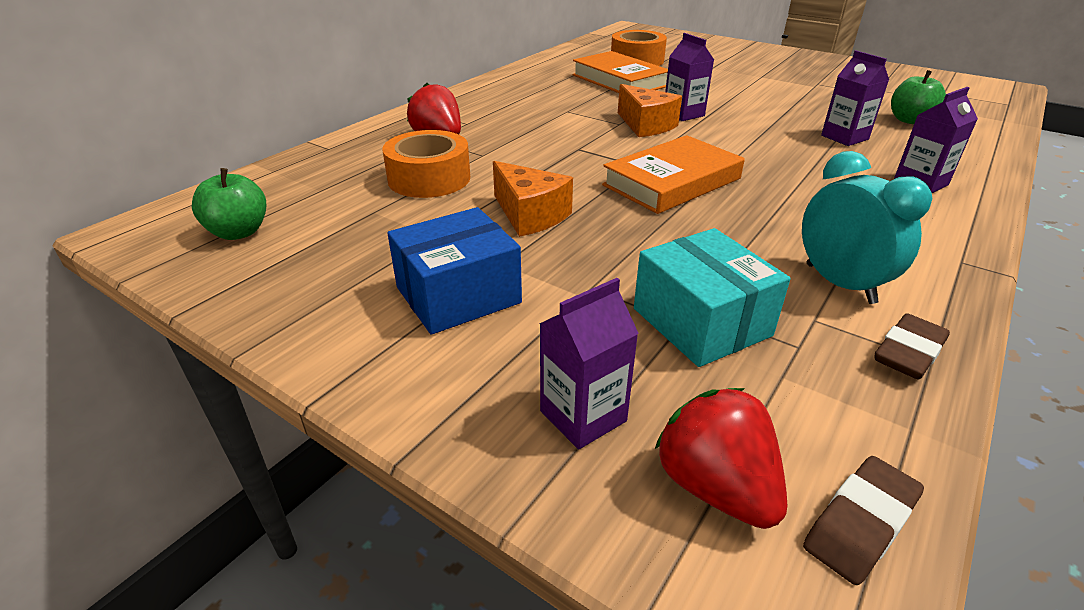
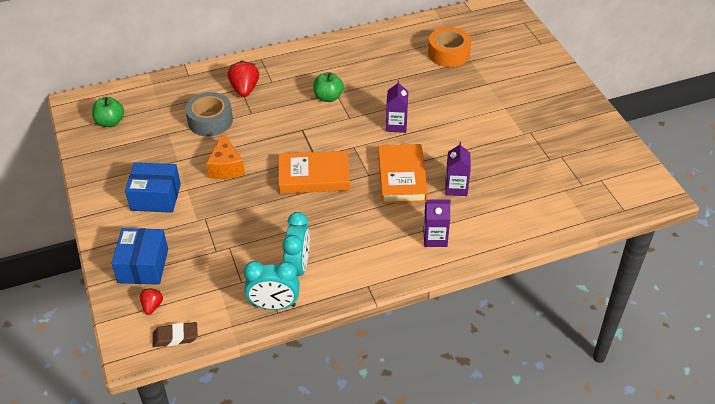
camera: 35 degrees right, 10 degrees up
(429, 178) = (210, 121): orange tape -> grey tape
(583, 416) = (143, 266): purple carton -> blue box
(619, 80) = (405, 74): orange book -> orange book (402, 177)
(646, 125) = (361, 126): orange cheese -> none
(701, 322) = (222, 254): turquoise box -> none
(715, 487) = (152, 306): red strawberry -> red strawberry, size x0.58
(908, 352) = (274, 305): brown eraser -> turquoise clock
(909, 120) = (523, 193): green apple -> green apple (328, 97)

